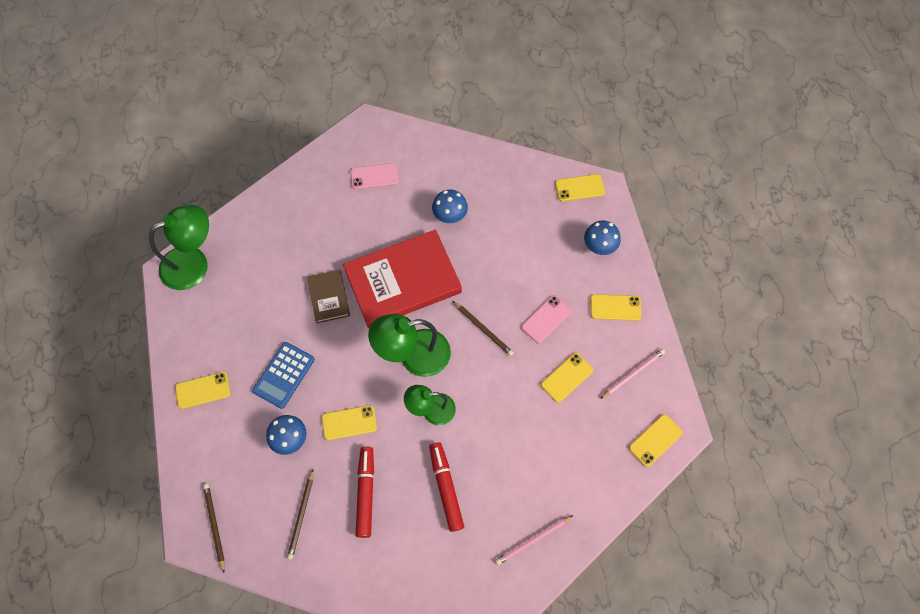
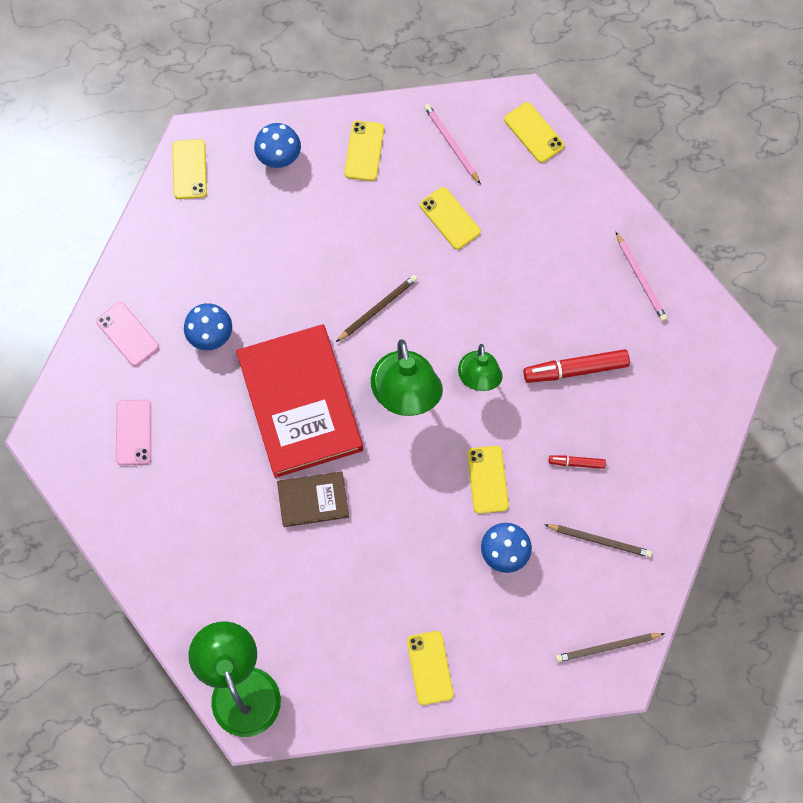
camera: 85 degrees left, 5 degrees up
(284, 375) = (417, 561): blue calculator -> none
(366, 492) = (576, 463): red marker -> red marker, size x0.53
(546, 319) = (371, 233): pink phone -> pink phone (127, 334)

